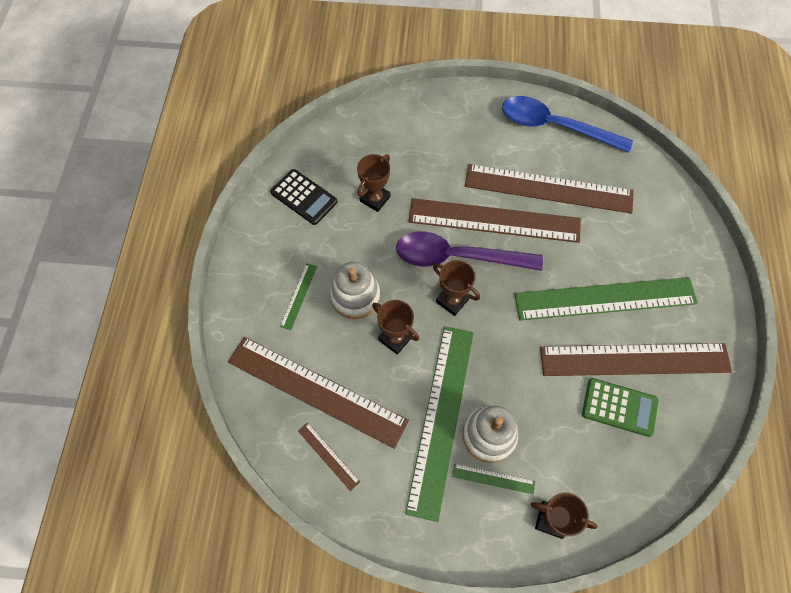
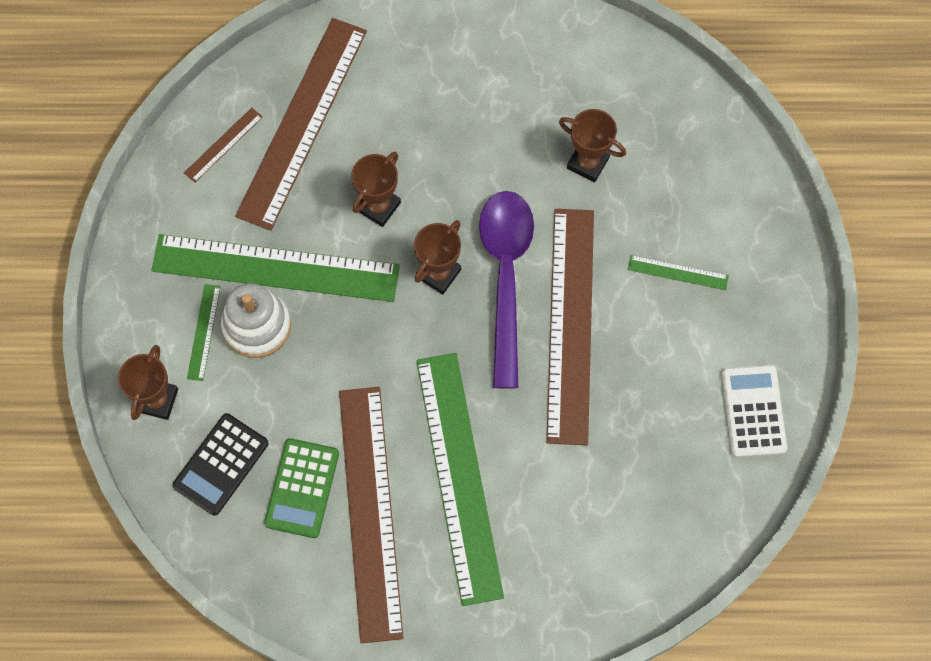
camera: 85 degrees right, 5 degrees up
(298, 296) = (428, 85): green ruler -> green ruler (678, 272)
(304, 197) = (579, 71): black calculator -> black calculator (221, 464)
(355, 296) = (433, 153): white stacking toy -> none
(548, 188) = (635, 400): brown ruler -> none
(555, 126) = (753, 411): blue spoon -> white calculator

